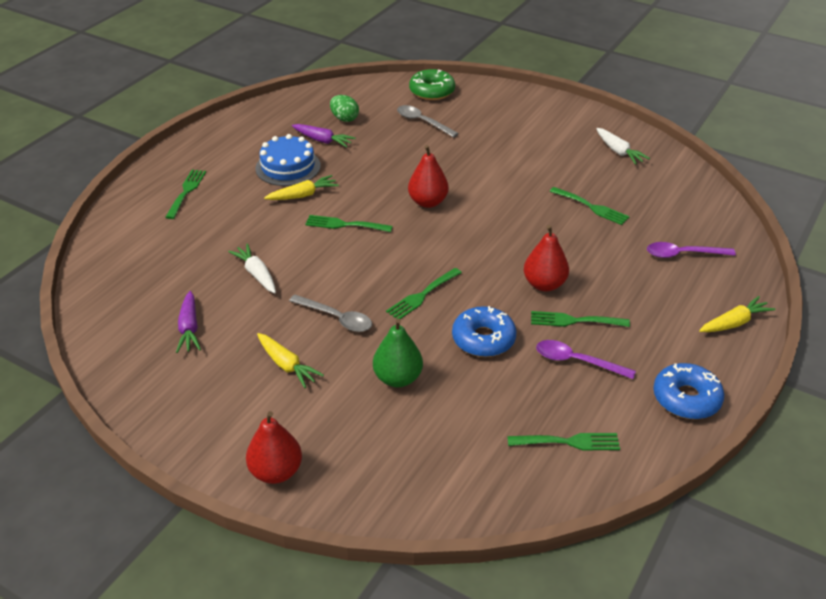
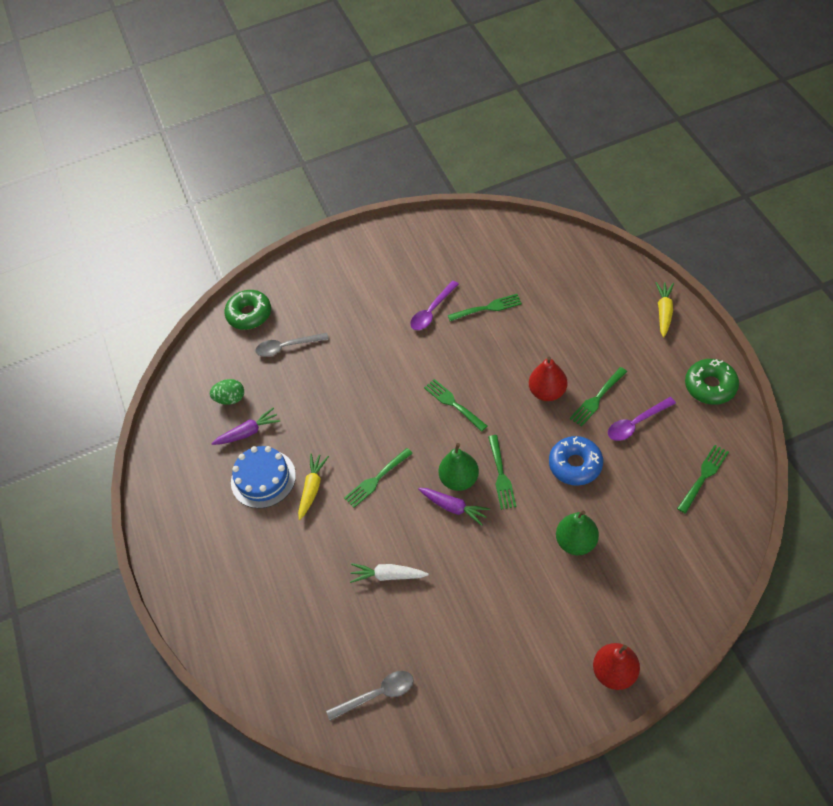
camera: 45 degrees left, 15 degrees up
(186, 191) = (230, 575): green fork -> green fork (453, 403)
(189, 328) = (417, 658): purple carrot -> purple carrot (453, 507)
(286, 365) = (511, 609): yellow carrot -> none
(336, 318) = (483, 547): grey spoon -> grey spoon (377, 694)
(392, 272) = (459, 479): none -> green pear
(428, 202) = (395, 406): red pear -> none
(618, 151) = (438, 248): white carrot -> none
(683, 254) = (579, 291): purple spoon -> purple spoon (432, 311)
(686, 398) = (710, 386): blue donut -> green donut

